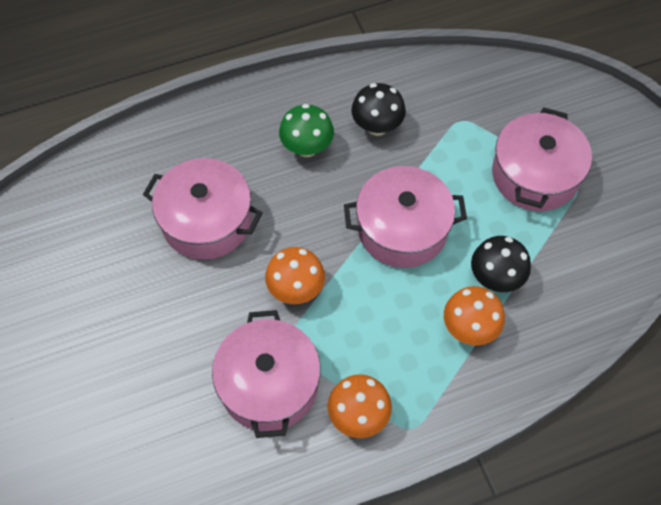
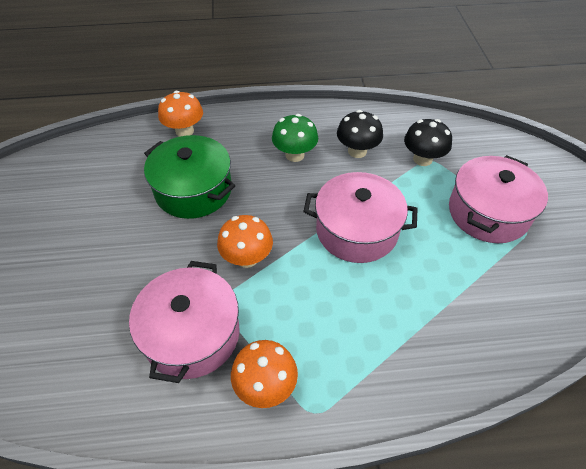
camera: 15 degrees right, 10 degrees down
(206, 221) = (193, 190): pink pot -> green pot
(469, 328) = (398, 329): orange mushroom -> orange mushroom (184, 131)
(495, 278) = (434, 290): black mushroom -> black mushroom (422, 159)

